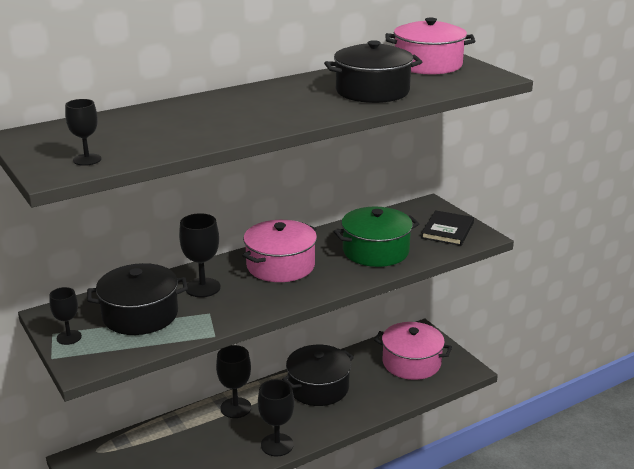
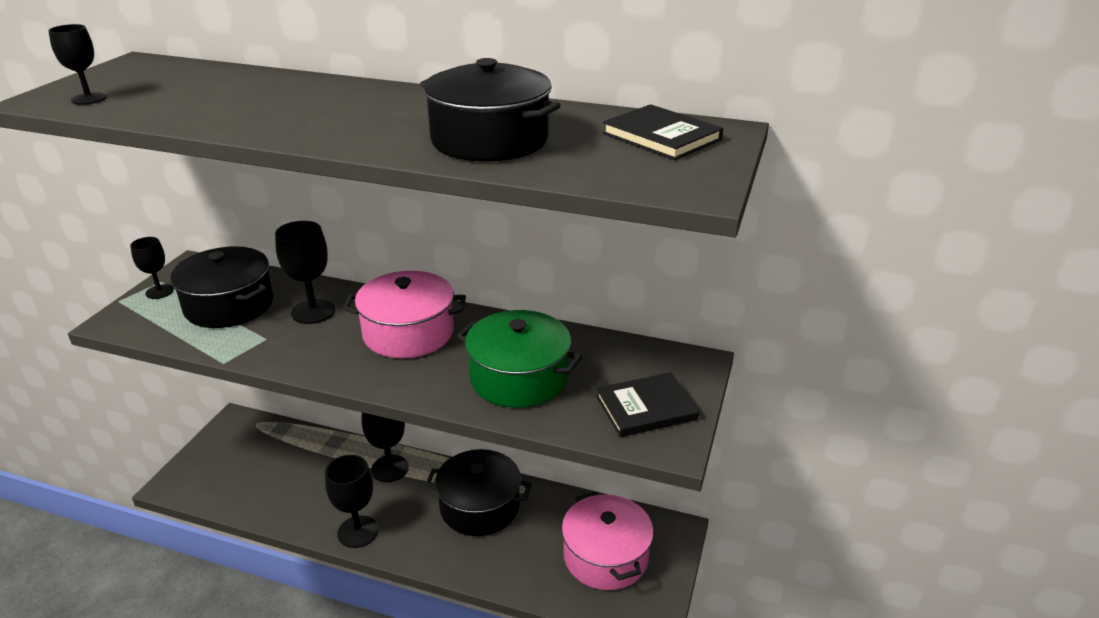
camera: 50 degrees right, 5 degrees up
(428, 64) = (661, 136): pink pot -> black book

